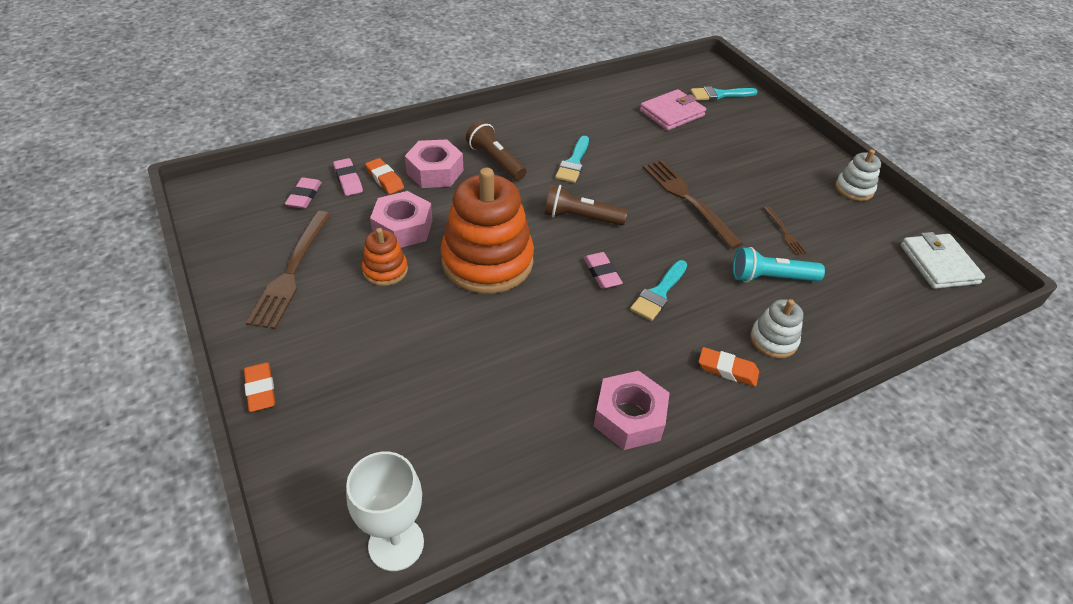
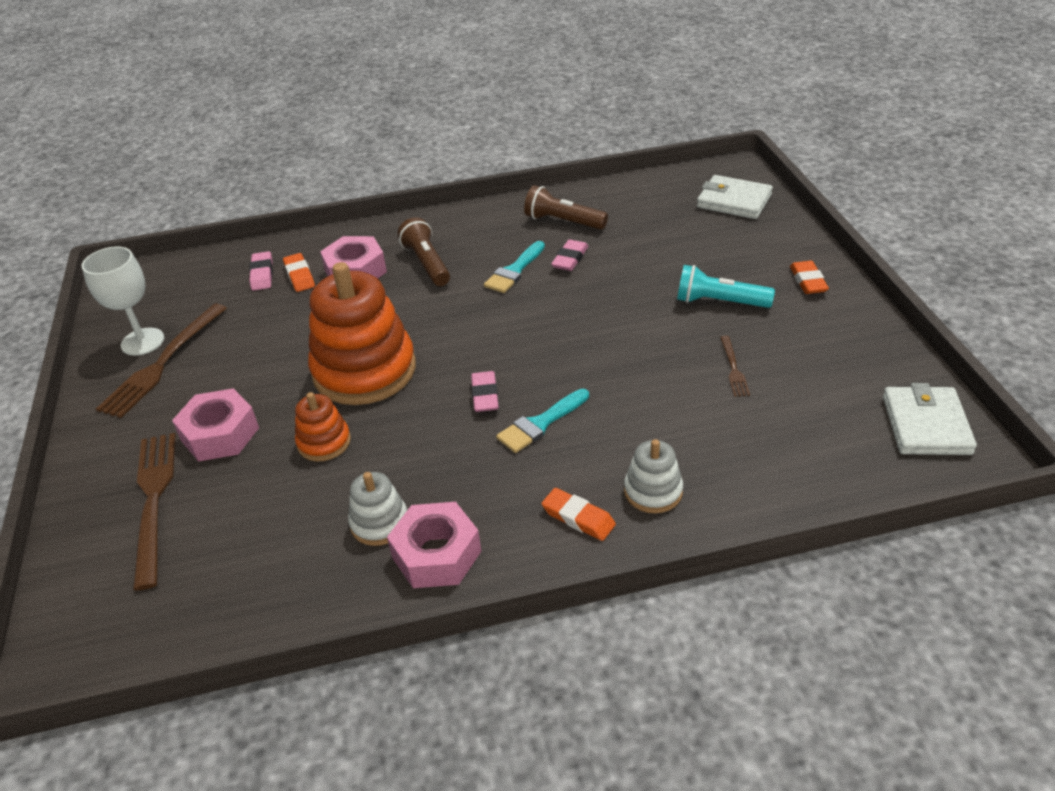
camera: 20 degrees right, 5 degrees down
(260, 389) = (79, 475): orange eraser -> orange eraser (808, 281)
(304, 196) = (211, 288): pink eraser -> pink eraser (570, 259)
(385, 270) = (254, 370): orange stacking toy -> orange stacking toy (324, 442)
(396, 544) = (133, 644): white goblet -> white goblet (142, 342)
(403, 228) = (293, 328): pink nut -> pink nut (220, 434)
(581, 218) = (492, 332): brown flashlight -> brown flashlight (563, 222)
(672, 113) = (662, 220): pink wallet -> none
(688, 199) = (630, 321): brown fork -> brown fork (154, 500)
(719, 95) = (734, 201): turquoise brush -> white wallet
(771, 278) = (688, 420): turquoise flashlight -> turquoise flashlight (719, 302)
(854, 189) = (856, 324): white stacking toy -> white stacking toy (379, 523)

